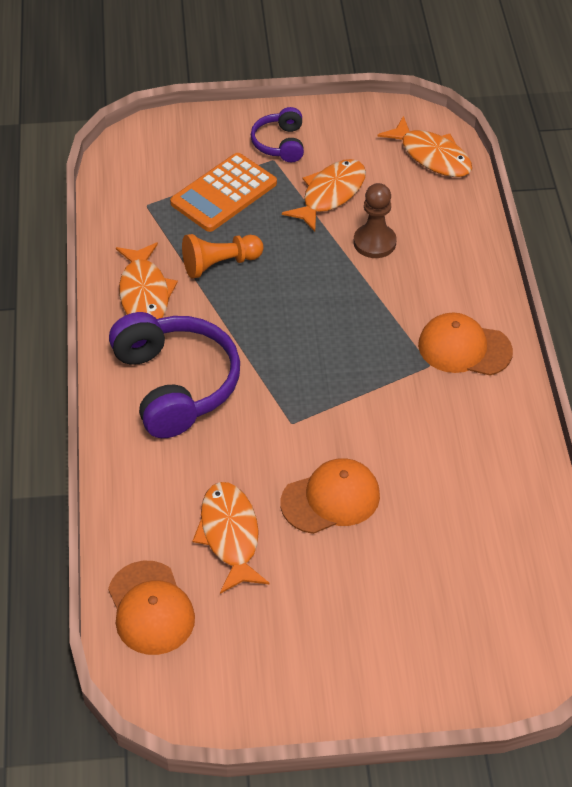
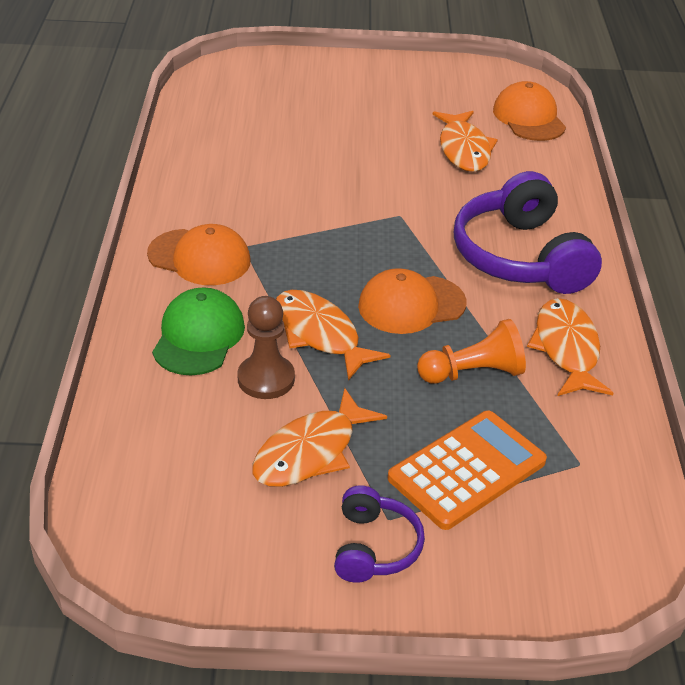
camera: 175 degrees left, 10 degrees down
(331, 499) = (371, 162): orange cap -> orange cap (411, 305)
(432, 156) = (138, 498): orange fish -> orange fish (319, 334)
(436, 271) = (198, 336): none -> green cap

